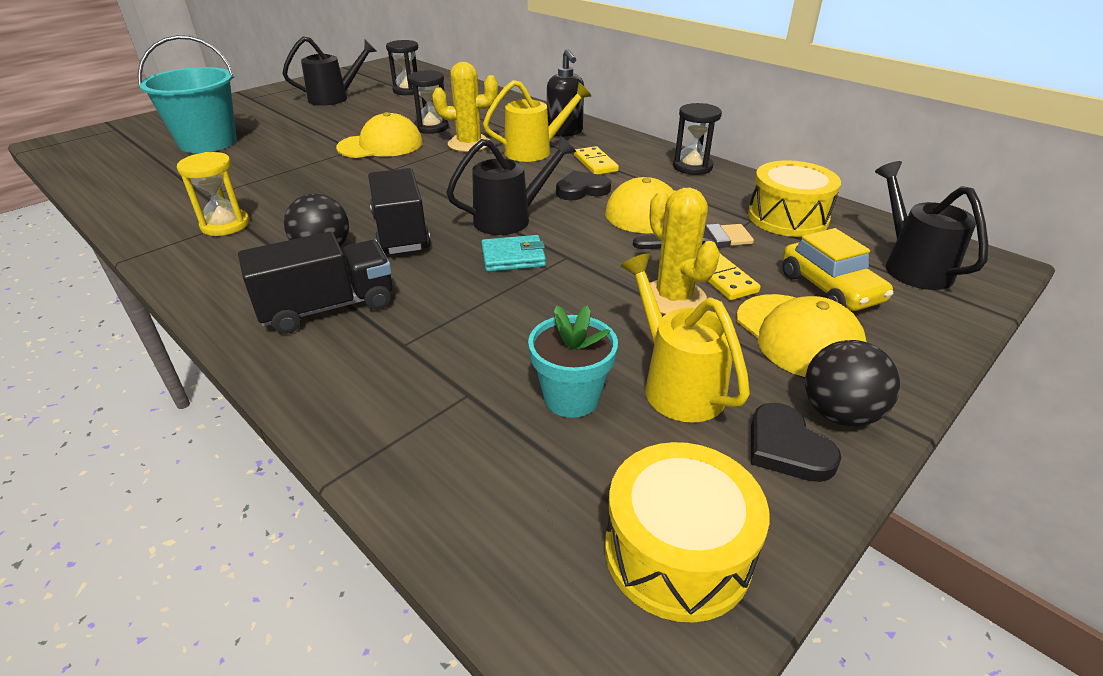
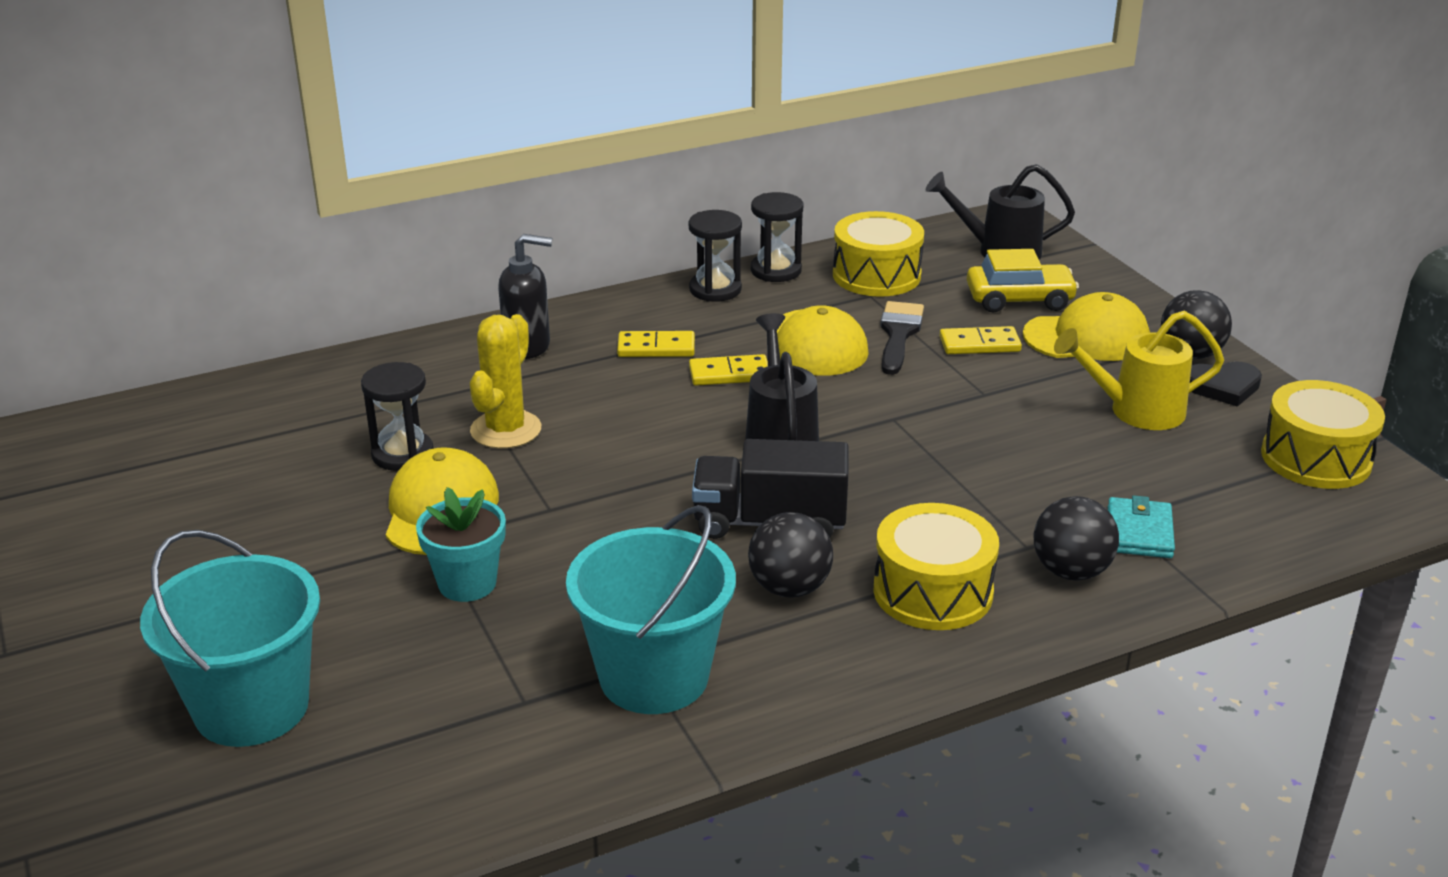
camera: 70 degrees left, 5 degrees down
(225, 225) = (654, 676): yellow hourglass -> turquoise bucket
(328, 307) = (933, 591): black truck -> yellow drum
(334, 98) = (132, 542): black watering can -> none
(370, 373) = (1071, 571): none -> black ball
(408, 90) = (179, 455): black hourglass -> black hourglass (776, 270)
(513, 257) = (877, 452): turquoise wallet -> turquoise wallet (1139, 532)
(535, 151) = (578, 382): yellow watering can -> none
(571, 398) = (1140, 465): turquoise flower pot -> turquoise flower pot (467, 583)
(582, 190) = (729, 374): black heart -> yellow domino
(673, 298) = (1003, 378): yellow cactus -> none

